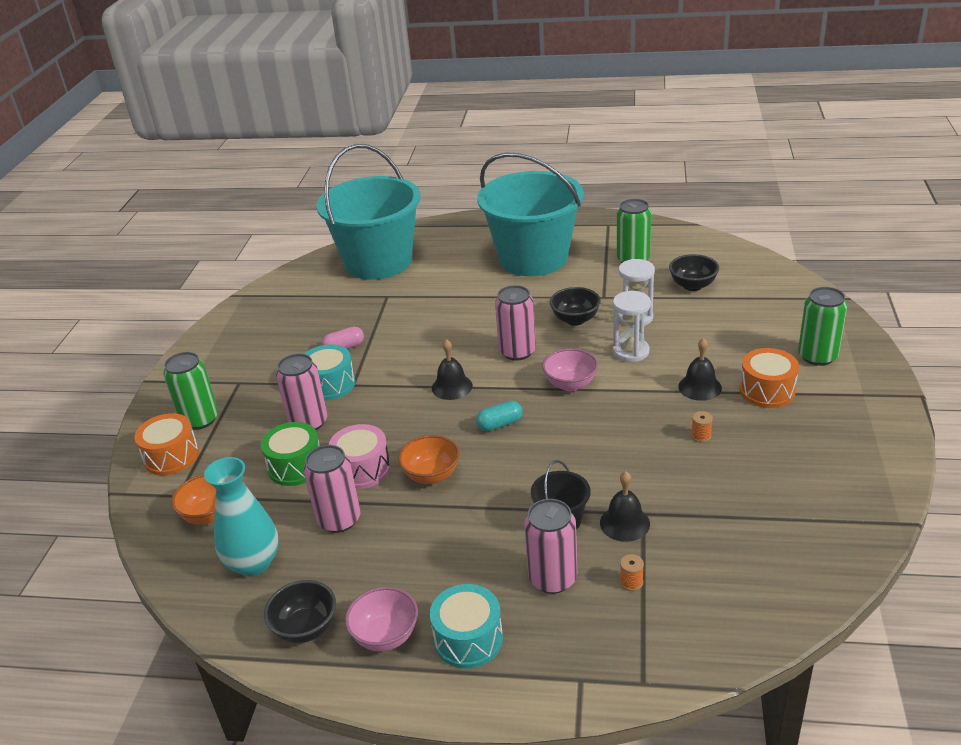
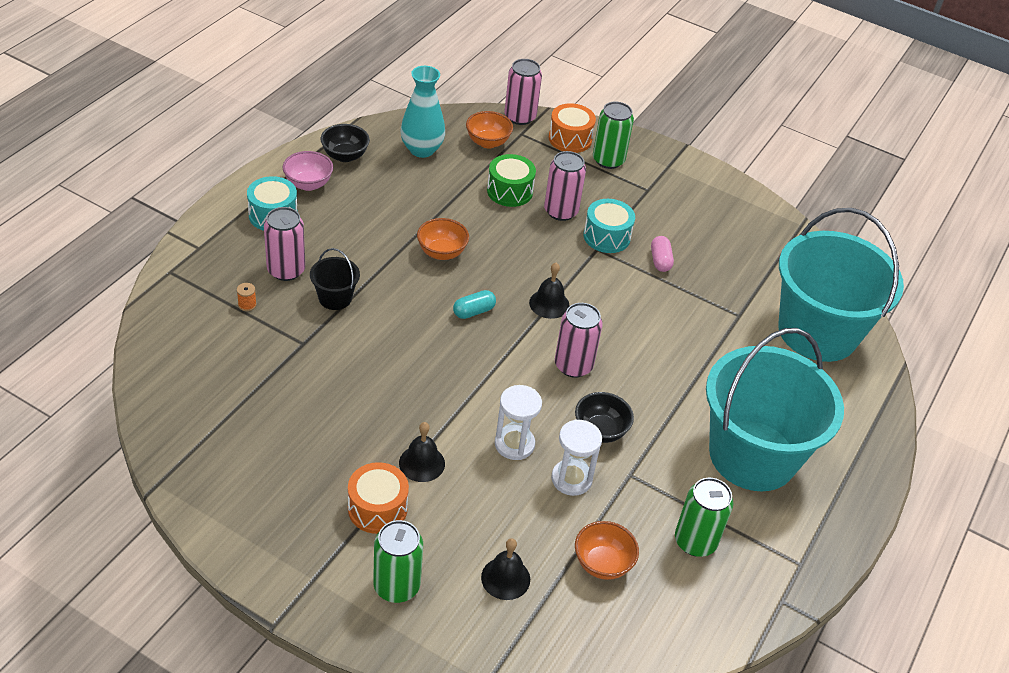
camera: 105 degrees right, 10 degrees up
(339, 519) = (432, 195): pink can -> pink can (520, 117)
(362, 469) = (479, 221): pink drum -> none
(500, 424) = (473, 311): turquoise capsule -> turquoise capsule turned 60 degrees clockwise
(570, 384) = (495, 378): pink bowl -> none
(624, 523) = (302, 329): black bell -> black bell (505, 578)
(692, 285) = (602, 564): black bowl -> orange bowl
(701, 436) = (356, 425): orange spool -> none

